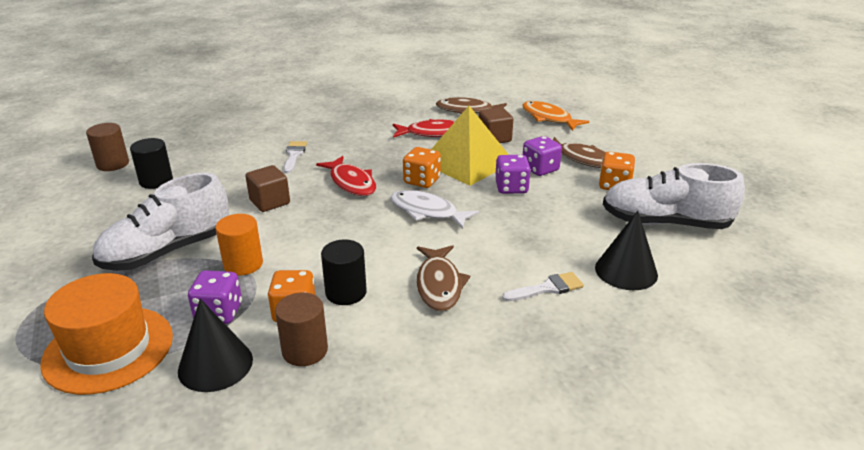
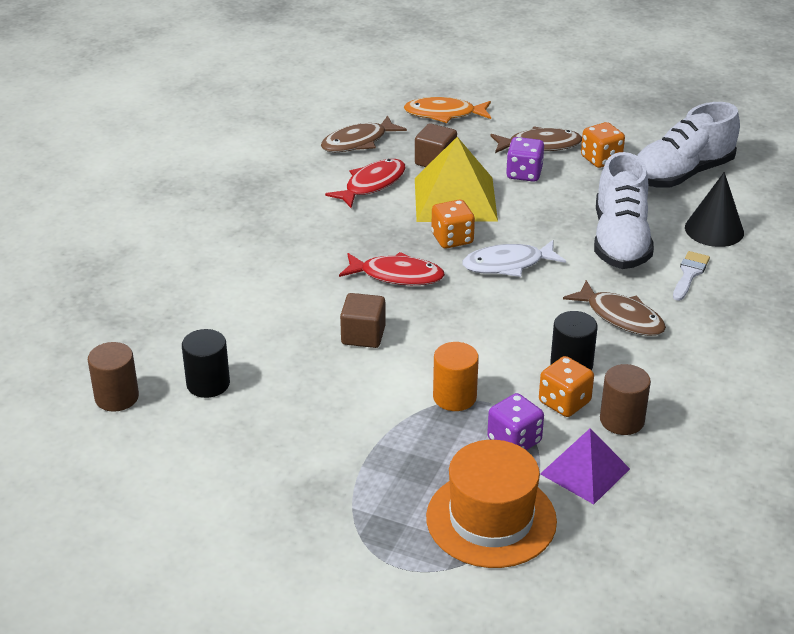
camera: 45 degrees left, 5 degrees up
(167, 251) = (370, 430): white shoe -> white shoe (620, 241)
(215, 365) = (585, 471): black cone -> purple pyramid
(294, 155) = (288, 279): white brush -> none
(511, 188) = (532, 205): purple dice -> none

